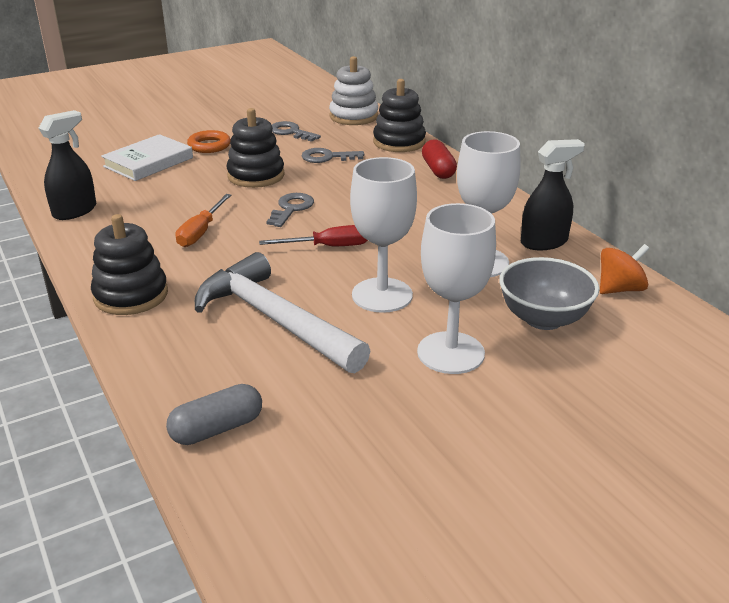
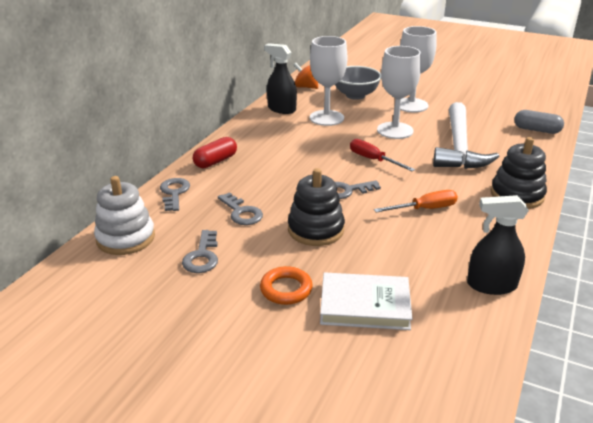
camera: 125 degrees left, 0 degrees up
(399, 142) = (174, 193): black stacking toy -> grey key

